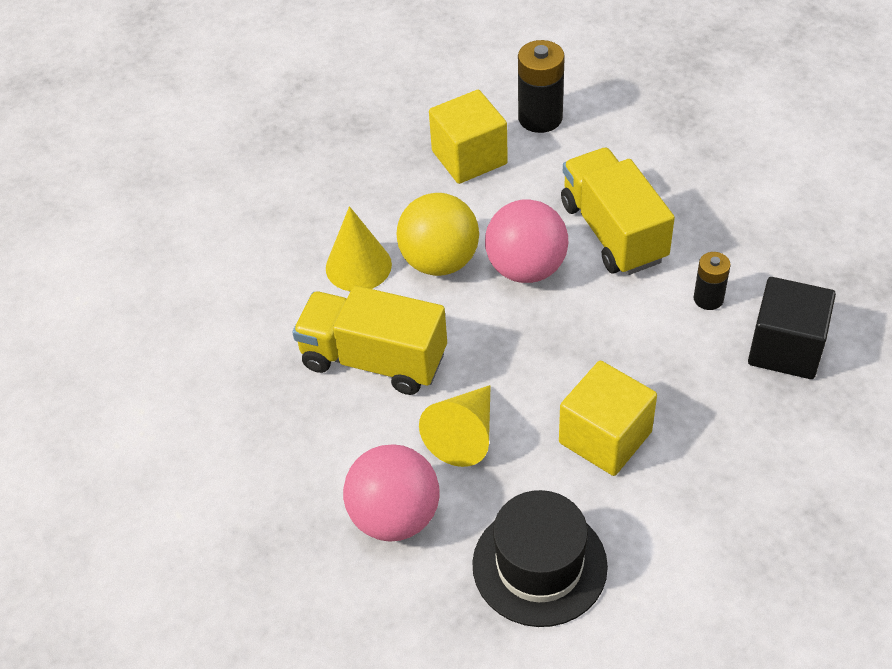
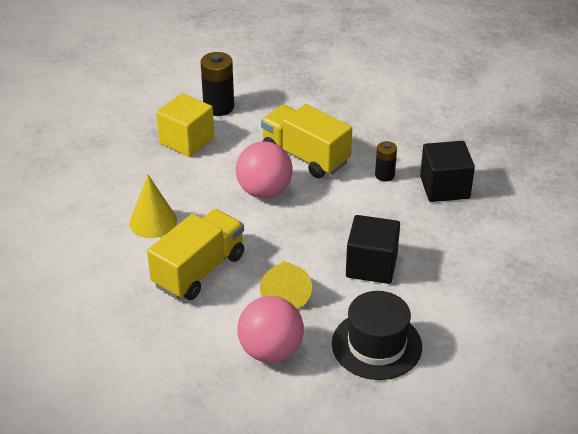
camera: 30 degrees left, 10 degrees down
(374, 360) = (199, 270): yellow truck -> yellow truck turned 135 degrees clockwise
(440, 261) = (206, 203): yellow ball -> none
(605, 437) = (371, 265): yellow cube -> black cube

